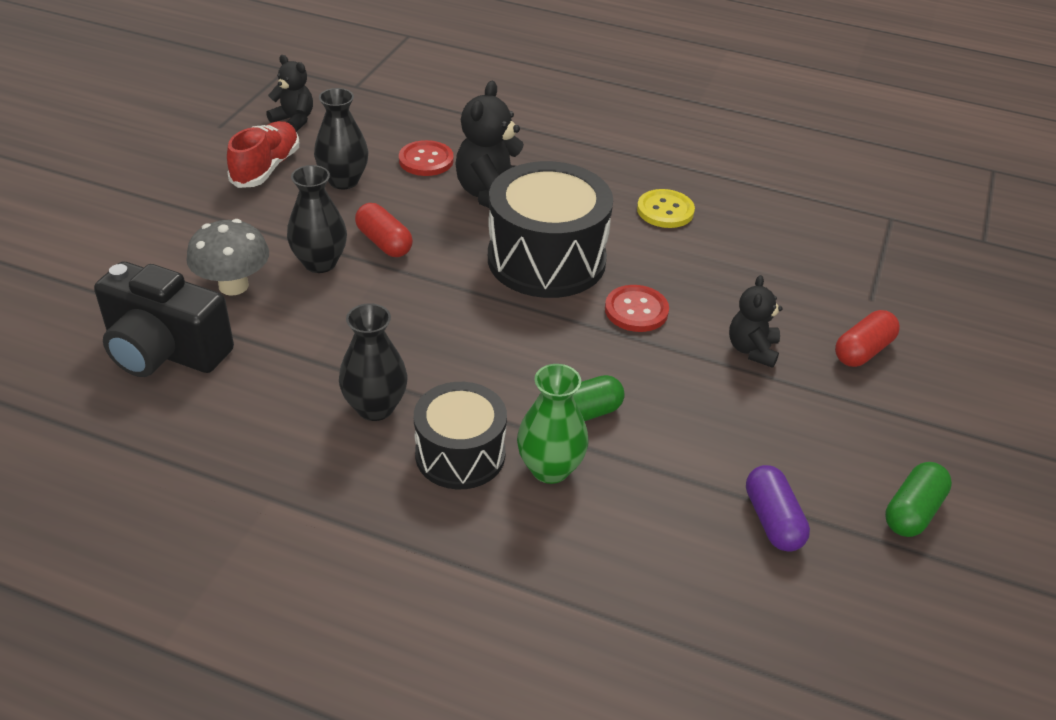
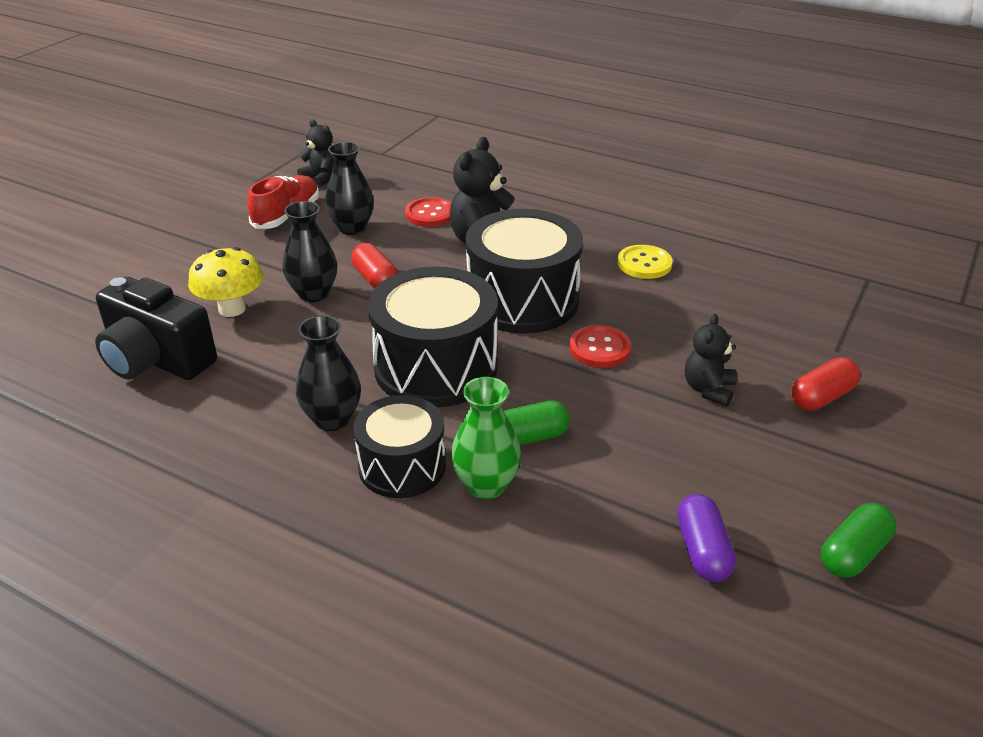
camera: 10 degrees right, 5 degrees down
(233, 286) = (232, 309): grey mushroom -> yellow mushroom
(471, 341) = (436, 367): none -> black drum

